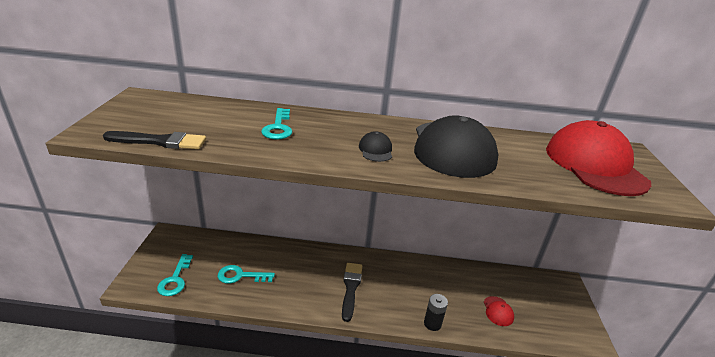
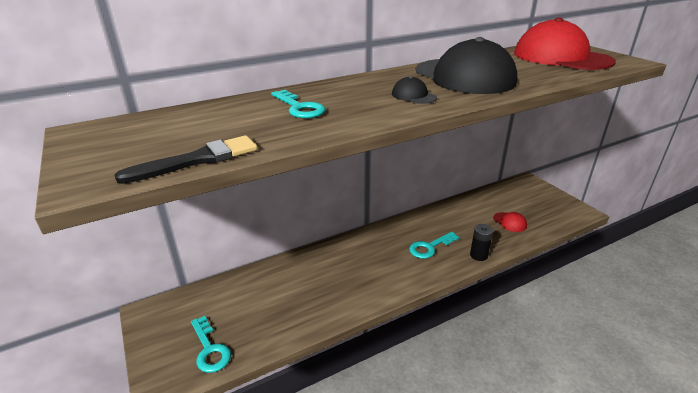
camera: 30 degrees left, 0 degrees up
(240, 276) = (278, 307): turquoise key -> turquoise key (430, 247)
(351, 288) = (390, 263): black brush -> none

